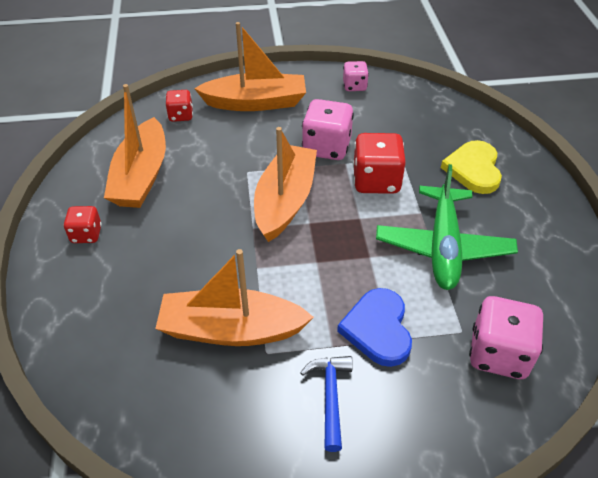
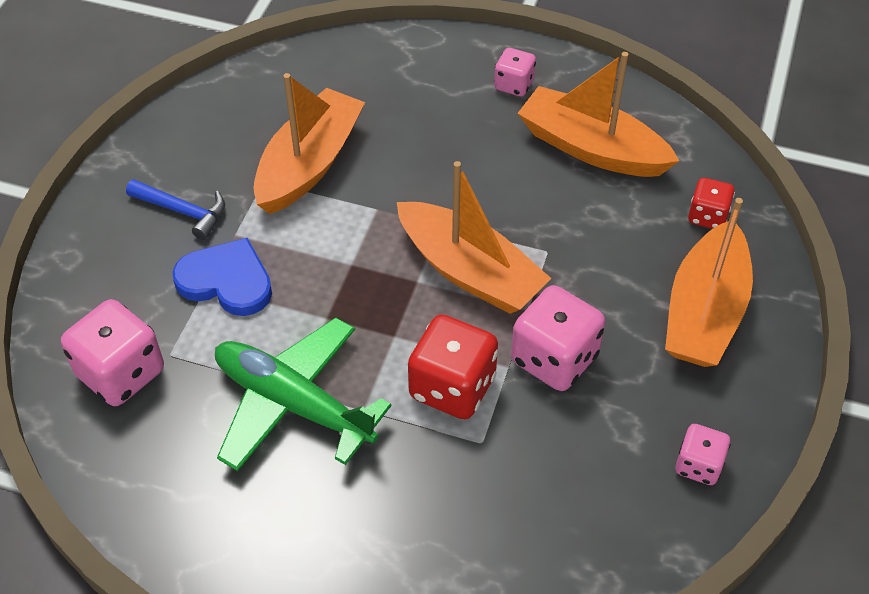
camera: 115 degrees right, 5 degrees up
(86, 234) = (514, 85): red dice -> pink dice
(473, 169) = (409, 527): yellow heart -> none

